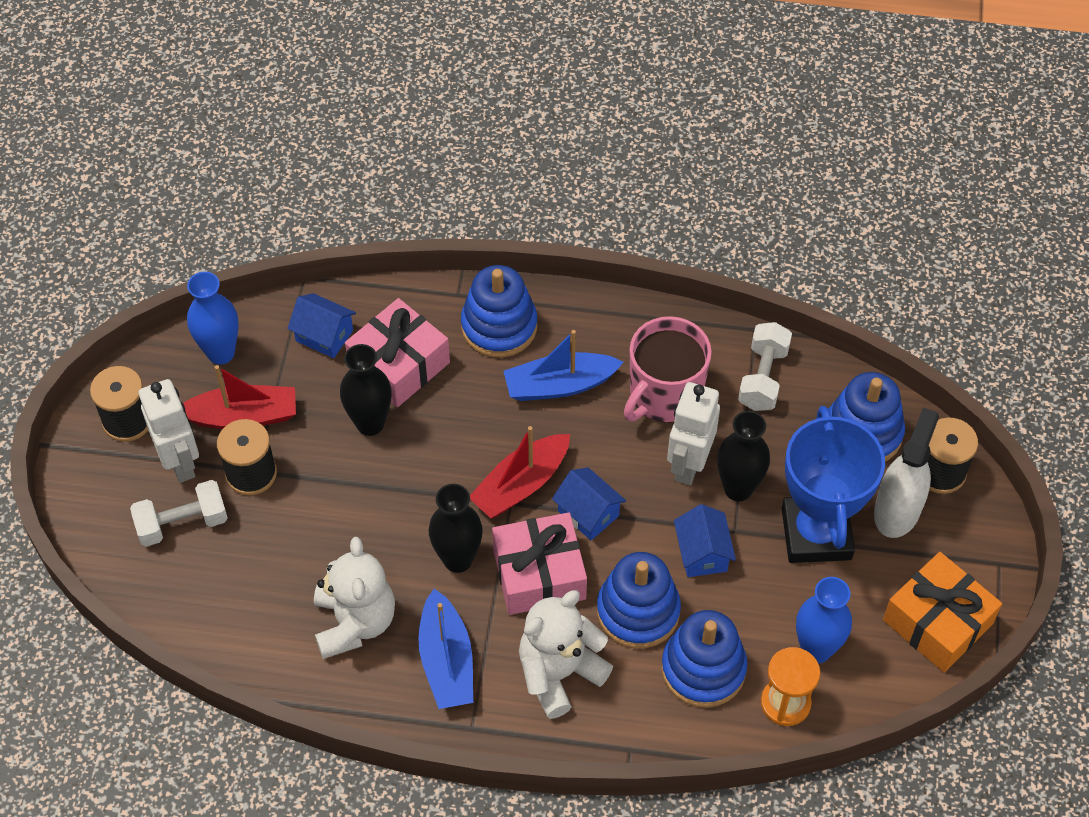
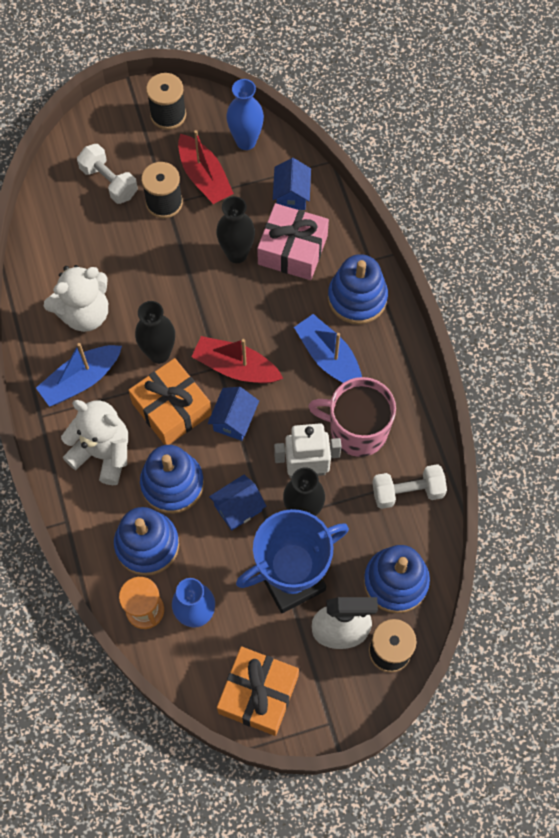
camera: 65 degrees right, 10 degrees up
(180, 462) = (153, 159): white robot -> none
(539, 574) = (171, 409): pink gift -> orange gift

